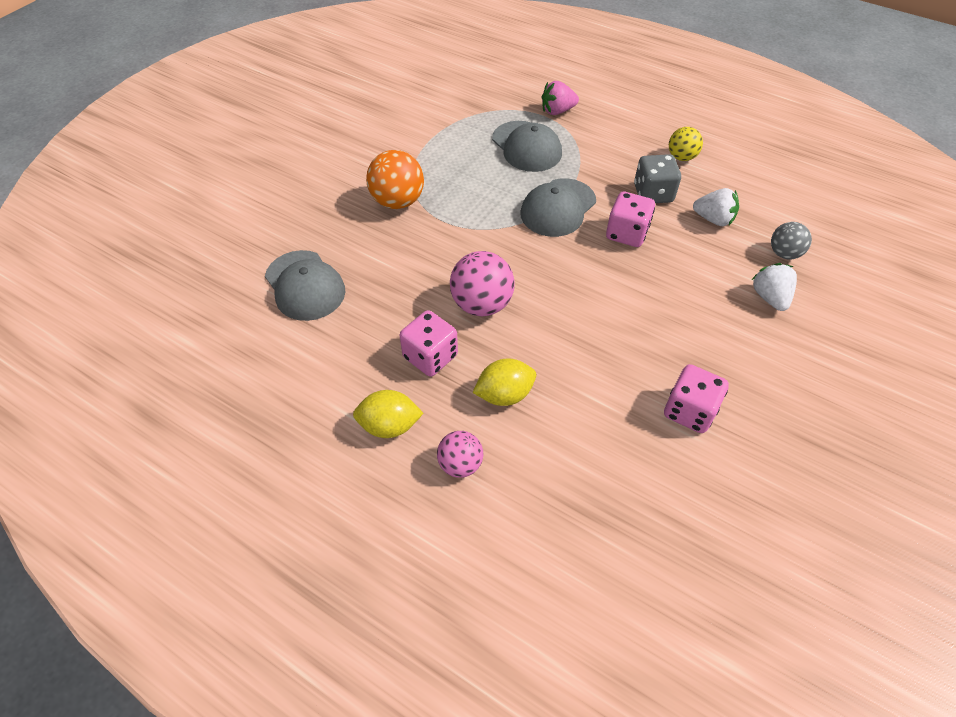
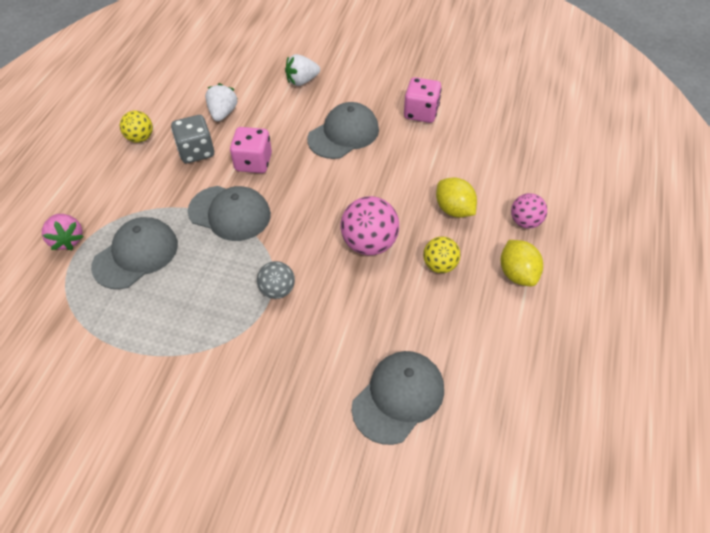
camera: 105 degrees left, 0 degrees up
(398, 201) = (248, 351): orange ball -> none
(430, 356) = (439, 265): pink dice -> yellow ball
(659, 318) = (343, 134): none -> grey cap
(784, 253) = (253, 75): grey ball -> grey ball (277, 290)

